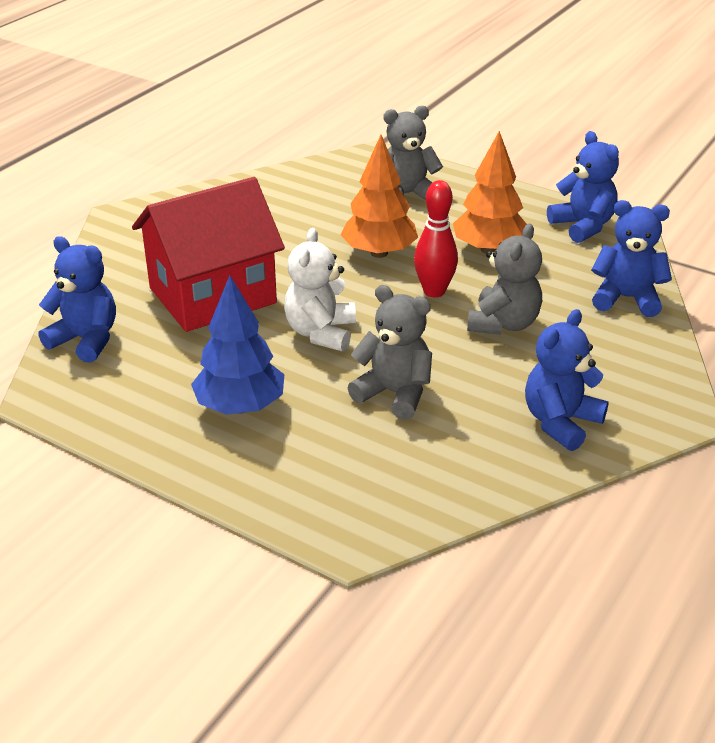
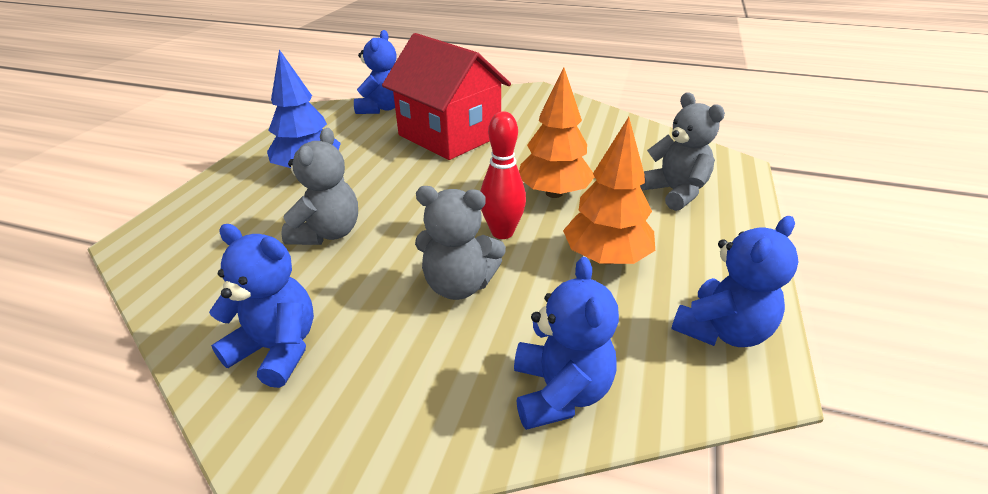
camera: 75 degrees right, 0 degrees up
(321, 333) = (412, 185): white teddy bear -> none

